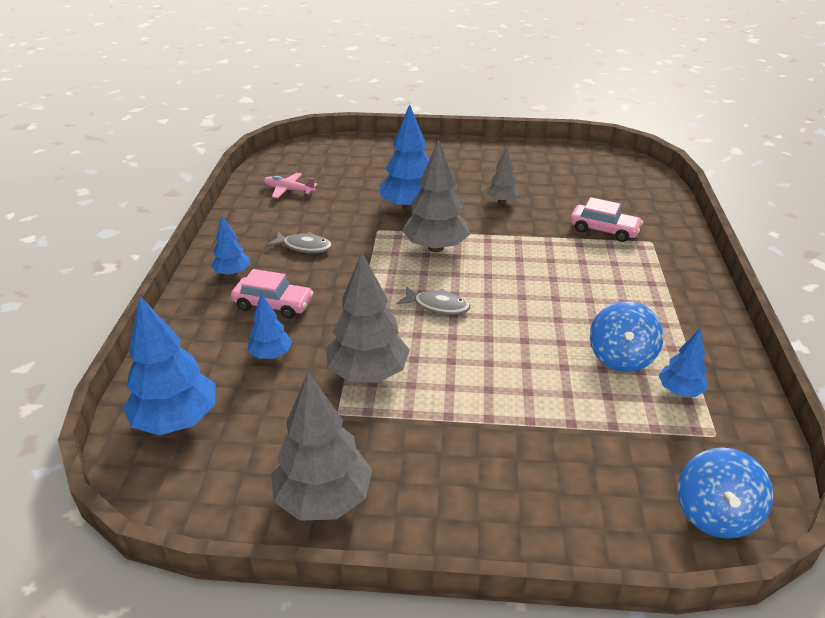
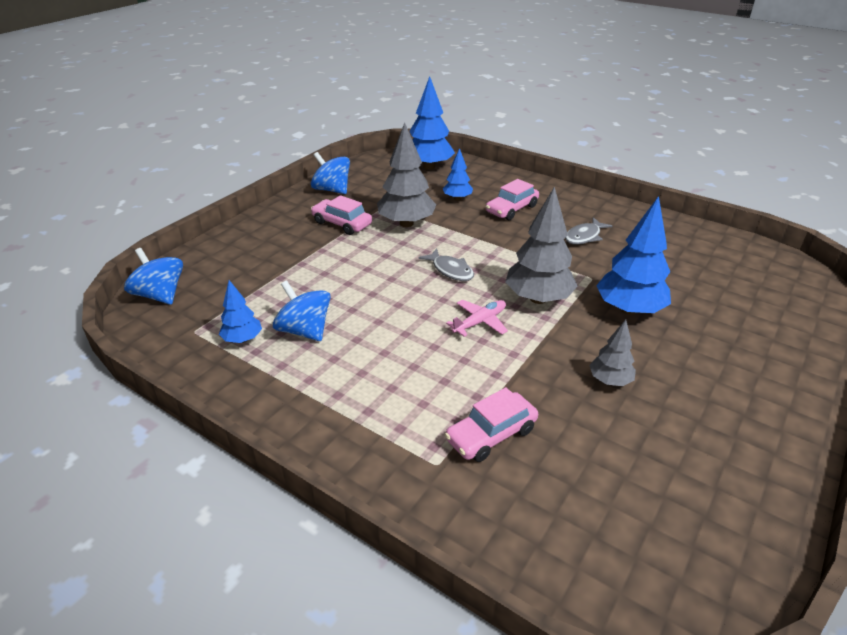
camera: 120 degrees right, 0 degrees up
(232, 273) = (565, 203): blue tree -> none
(289, 190) = (700, 252): pink plane -> pink plane (480, 322)
(323, 499) = (332, 190): grey tree -> blue spinning top
(414, 432) = (342, 223): none -> pink car
(437, 306) = (450, 270): grey fish -> grey fish turned 90 degrees counterclockwise

